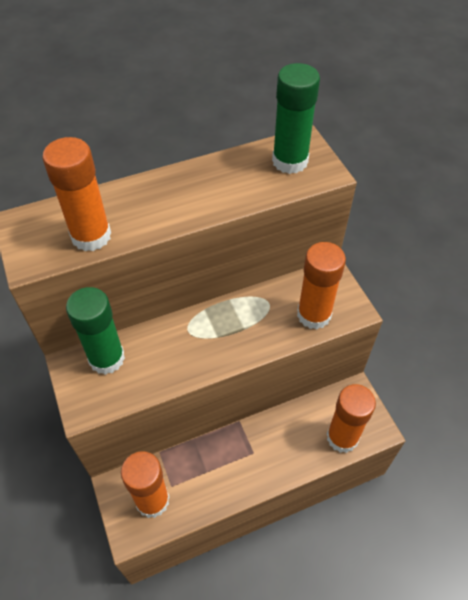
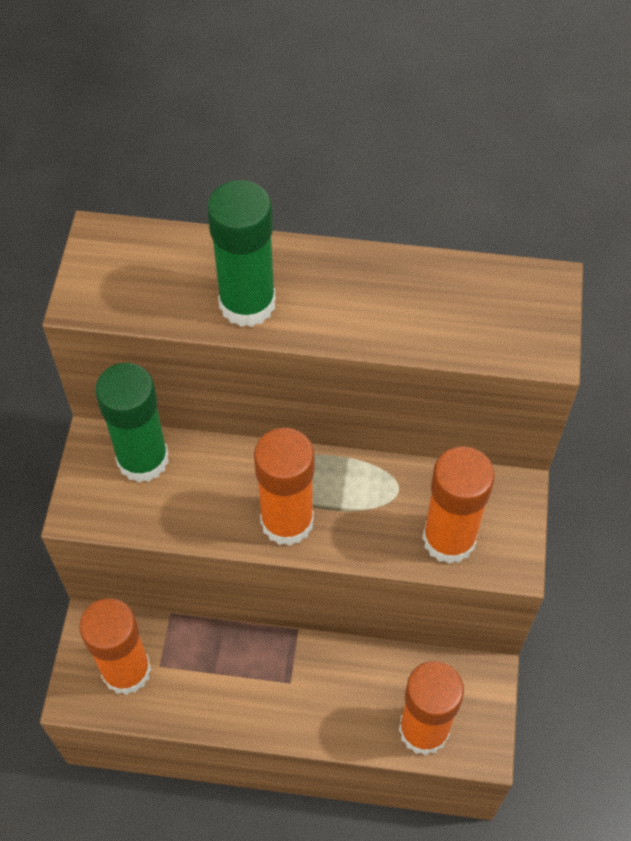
camera: 30 degrees right, 5 degrees up
(91, 236) = (174, 299): orange glue stick -> orange glue stick (287, 521)
(290, 161) = (504, 308): green glue stick -> green glue stick (247, 303)

